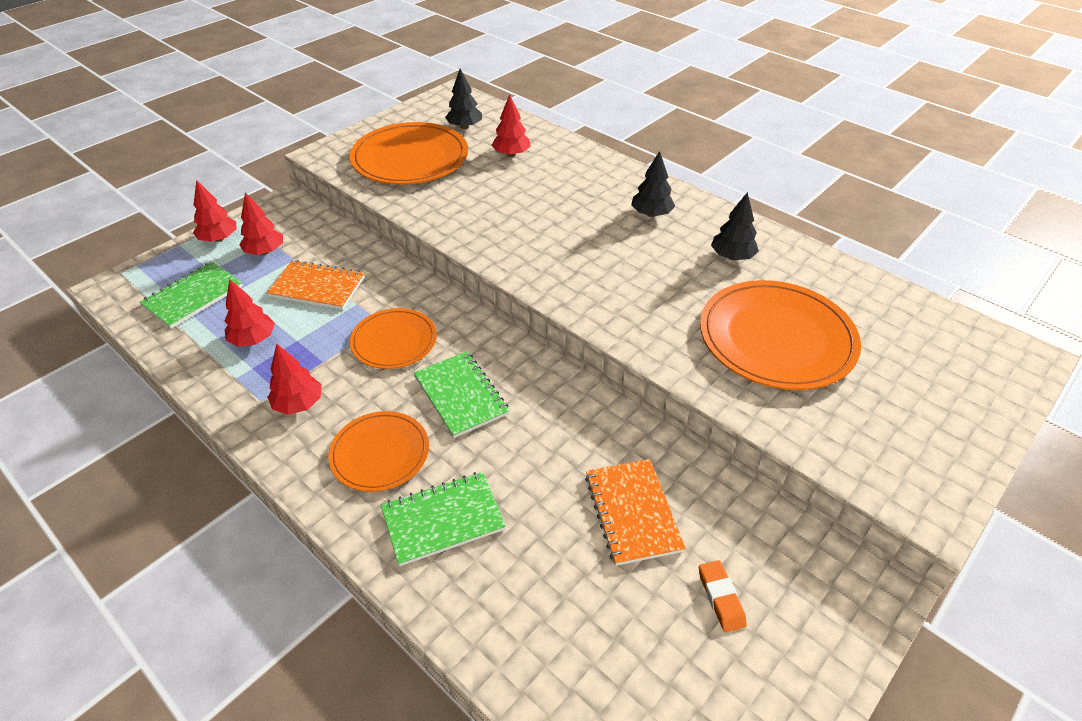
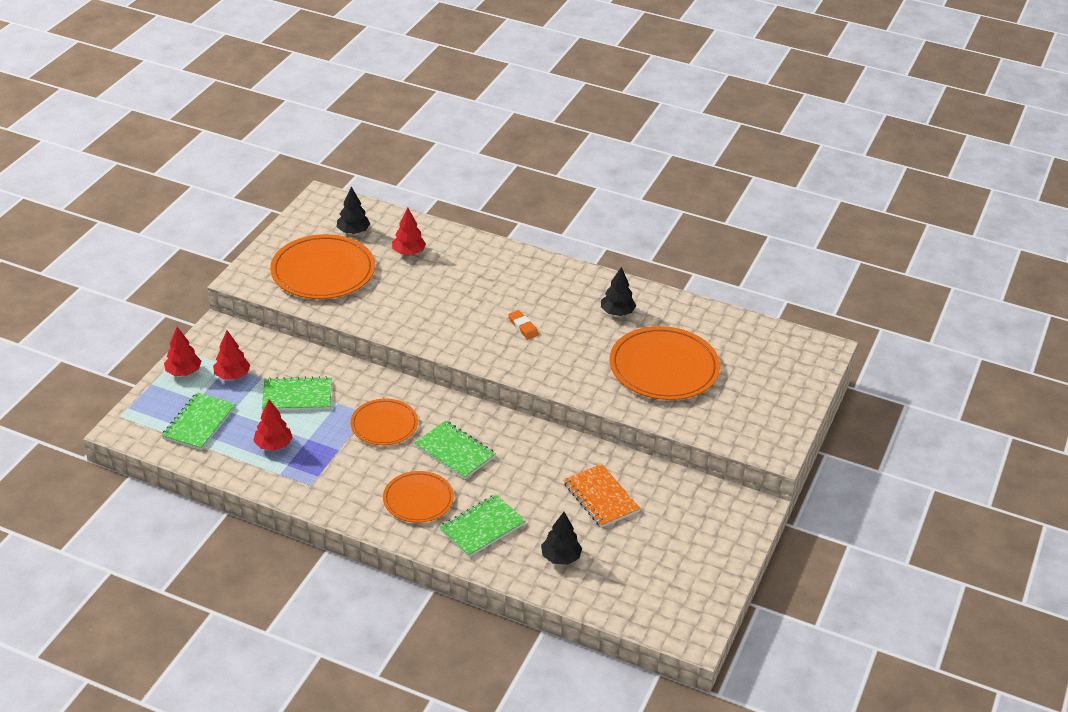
camera: 20 degrees left, 5 degrees down
(299, 404) = (340, 481): red tree -> none
(317, 287) = (297, 396): orange notebook -> green notebook
(651, 214) = (545, 288): black tree -> black tree (561, 557)
(721, 598) = (668, 530): orange eraser -> orange eraser (523, 327)

